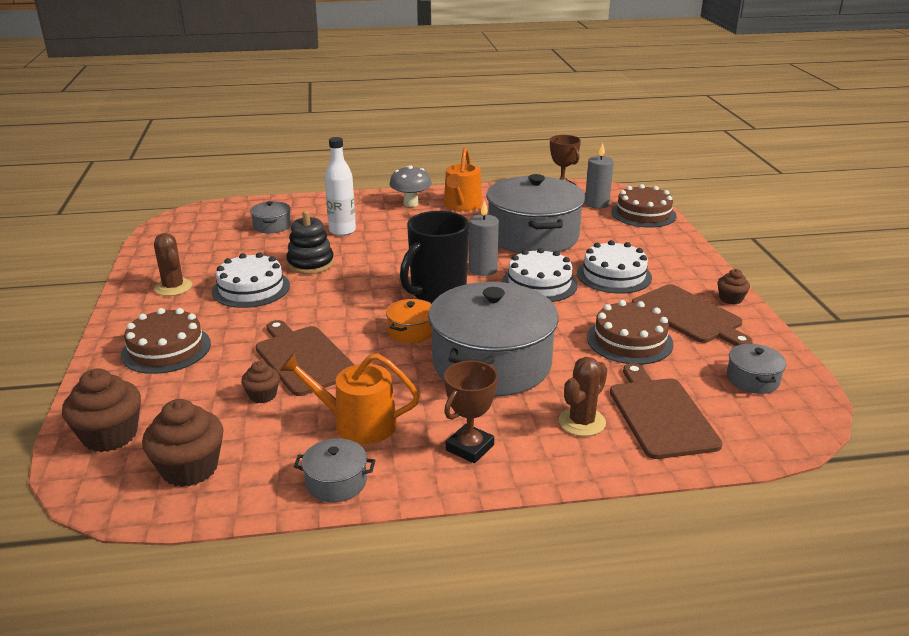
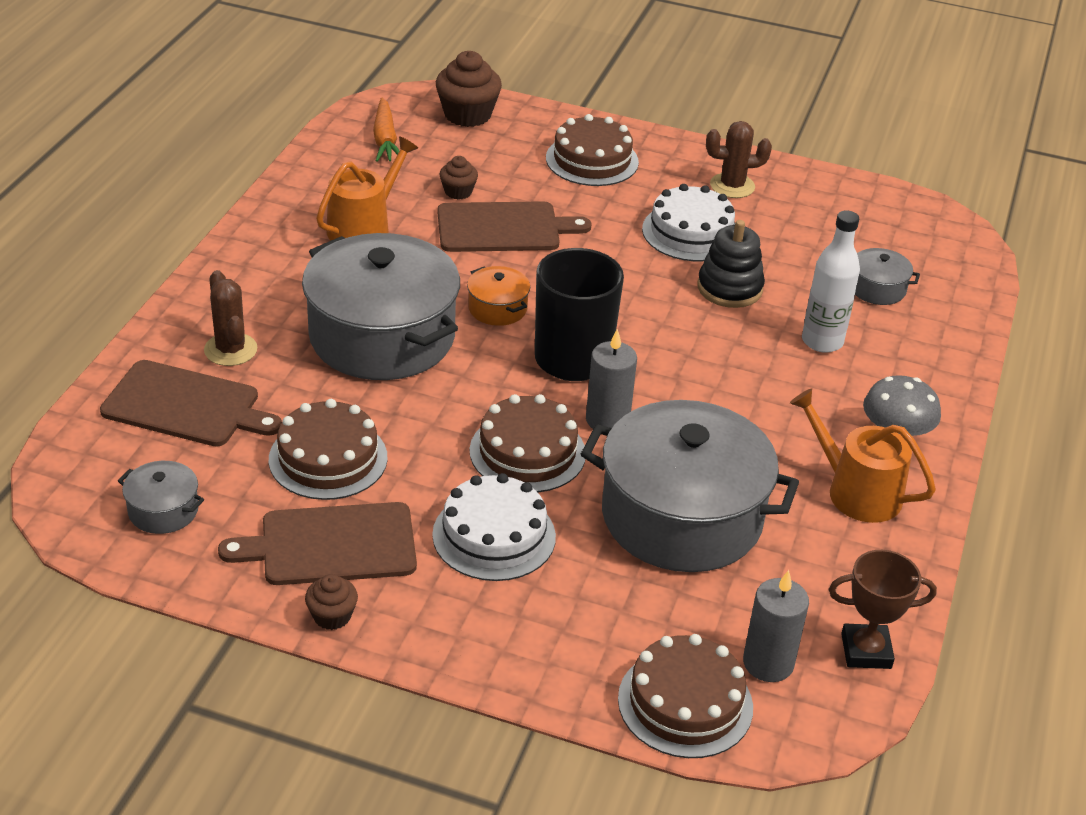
camera: 115 degrees right, 10 degrees up
(190, 468) = (385, 139): brown cupcake -> orange carrot
(336, 482) = (296, 196): grey pot -> none
(470, 448) = (266, 272): brown trophy -> none
(539, 284) = (527, 452): white cake -> brown cake

